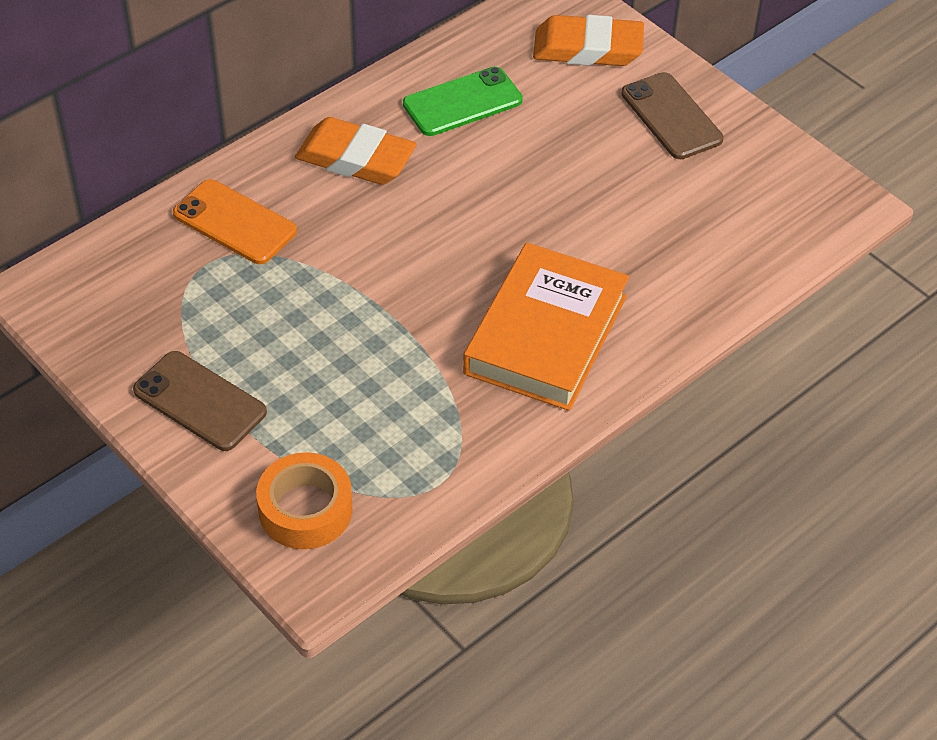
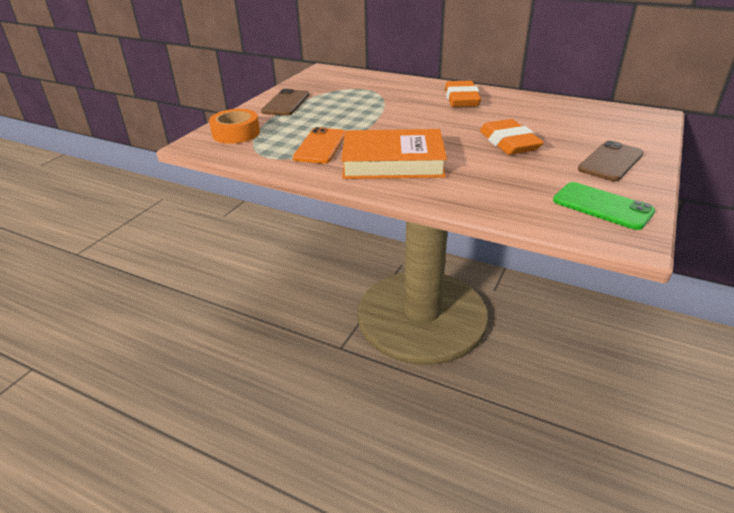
camera: 70 degrees right, 15 degrees down
(234, 222) = (393, 88): orange phone -> orange phone (320, 146)
(462, 102) = (532, 111): green phone -> green phone (602, 206)
(587, 48) = (624, 130): orange eraser -> orange eraser (509, 143)

